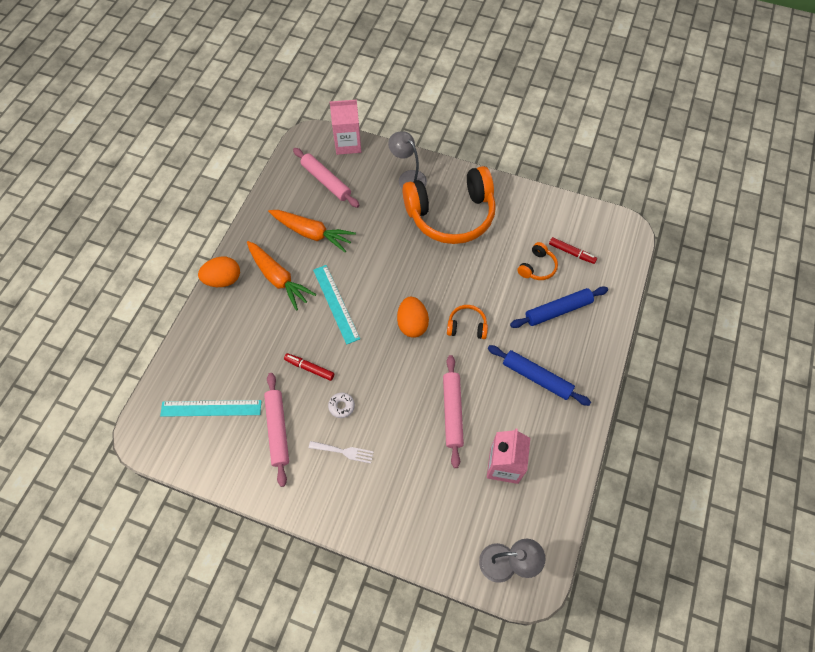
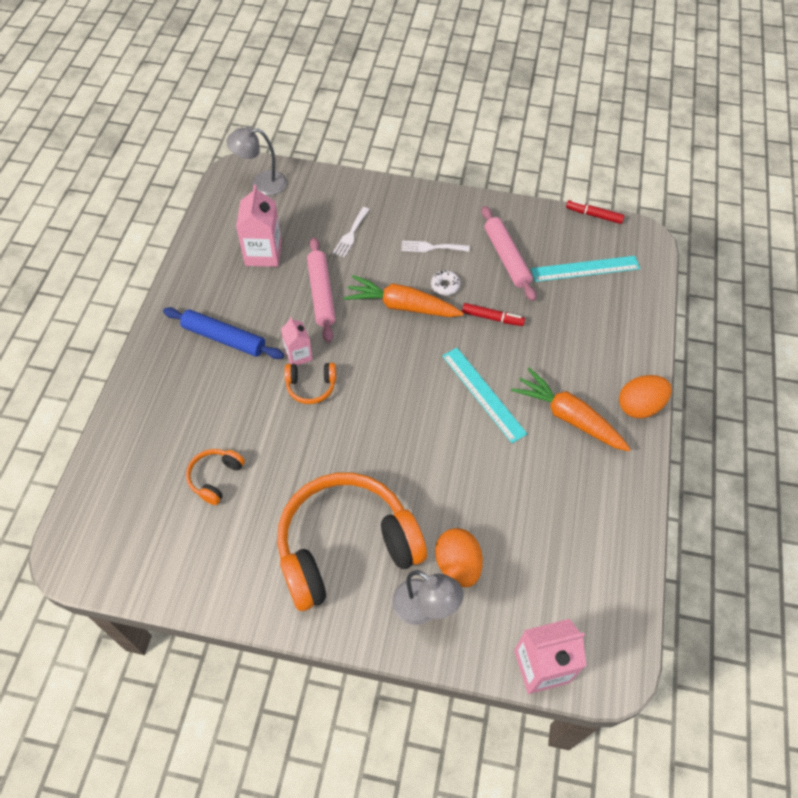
camera: 170 degrees right, 5 degrees down
(312, 233) = (546, 488): orange carrot -> orange carrot (402, 306)
(326, 181) = (555, 582): pink rolling pin -> none
(412, 324) = (380, 380): orange egg -> orange egg (457, 565)
(418, 478) = (351, 234): none -> white fork
(475, 354) = (298, 355): none -> pink carton
(558, 310) = (191, 420): blue rolling pin -> none
(571, 253) = (163, 507): red marker -> red marker (594, 215)

